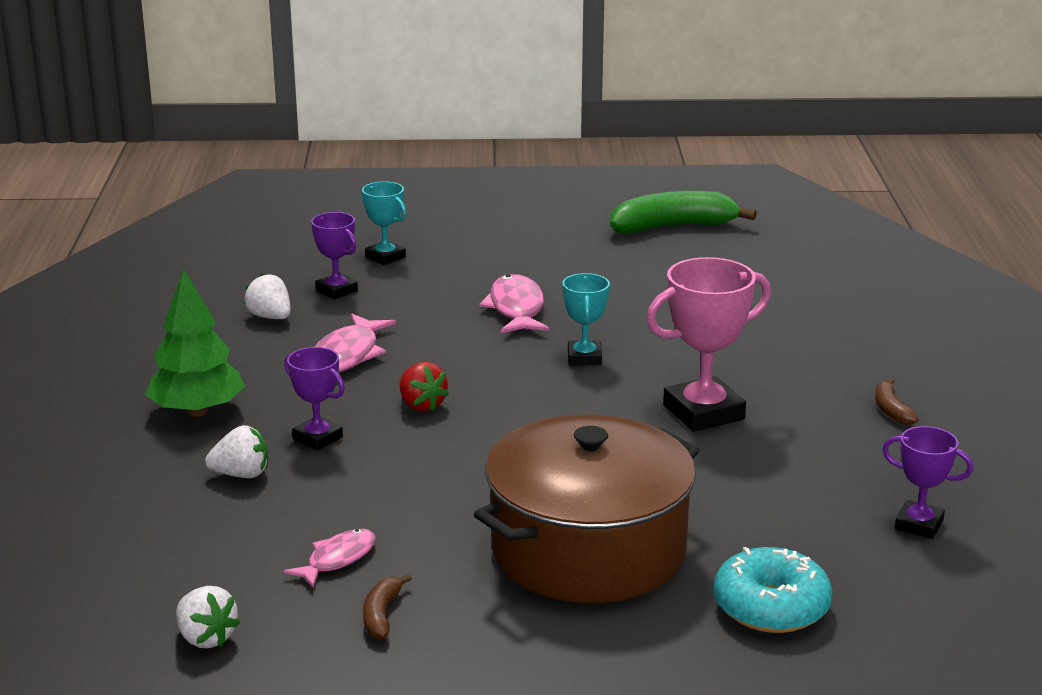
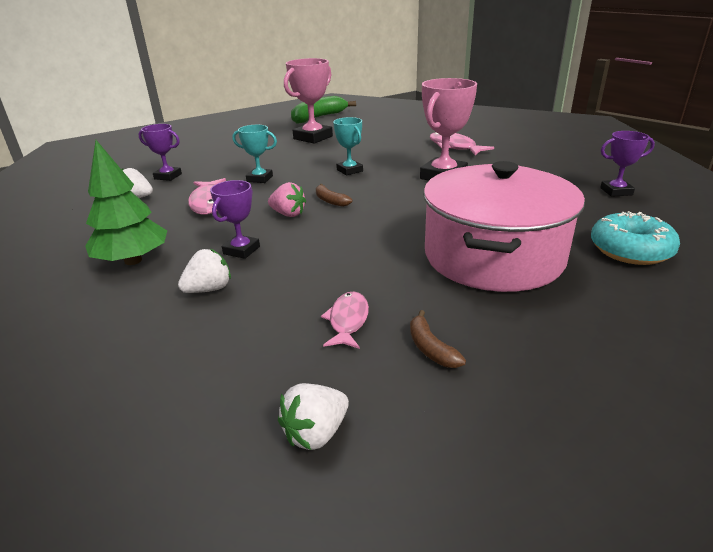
camera: 30 degrees left, 5 degrees up
(206, 638) = (316, 433): white strawberry -> white strawberry turned 120 degrees clockwise
(318, 438) = (241, 250): purple trophy -> purple trophy turned 75 degrees counterclockwise
(385, 257) = (182, 157): turquoise trophy -> turquoise trophy (260, 179)
(421, 405) = (288, 214): red strawberry -> pink strawberry
(516, 308) = (284, 160): pink fish -> pink fish (454, 147)
(588, 550) = (493, 256): brown pot -> pink pot
(610, 273) = (313, 137): none -> pink trophy
(891, 410) = (520, 154): brown banana -> brown banana (330, 201)

